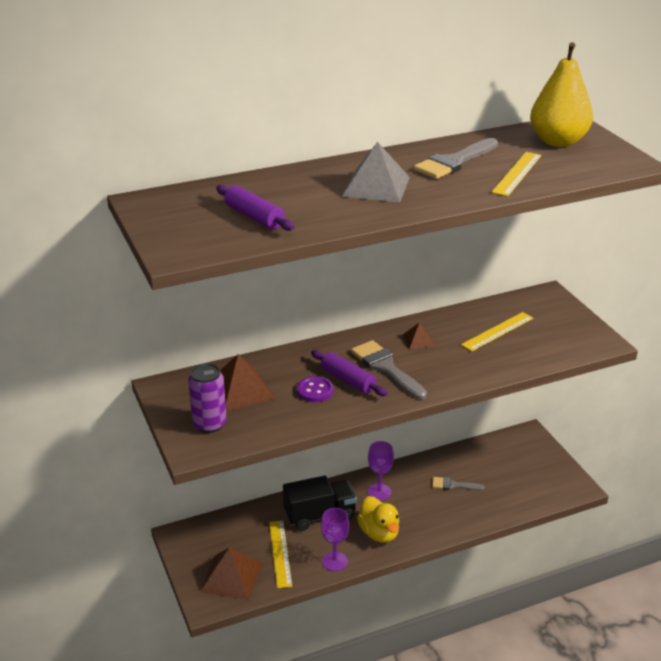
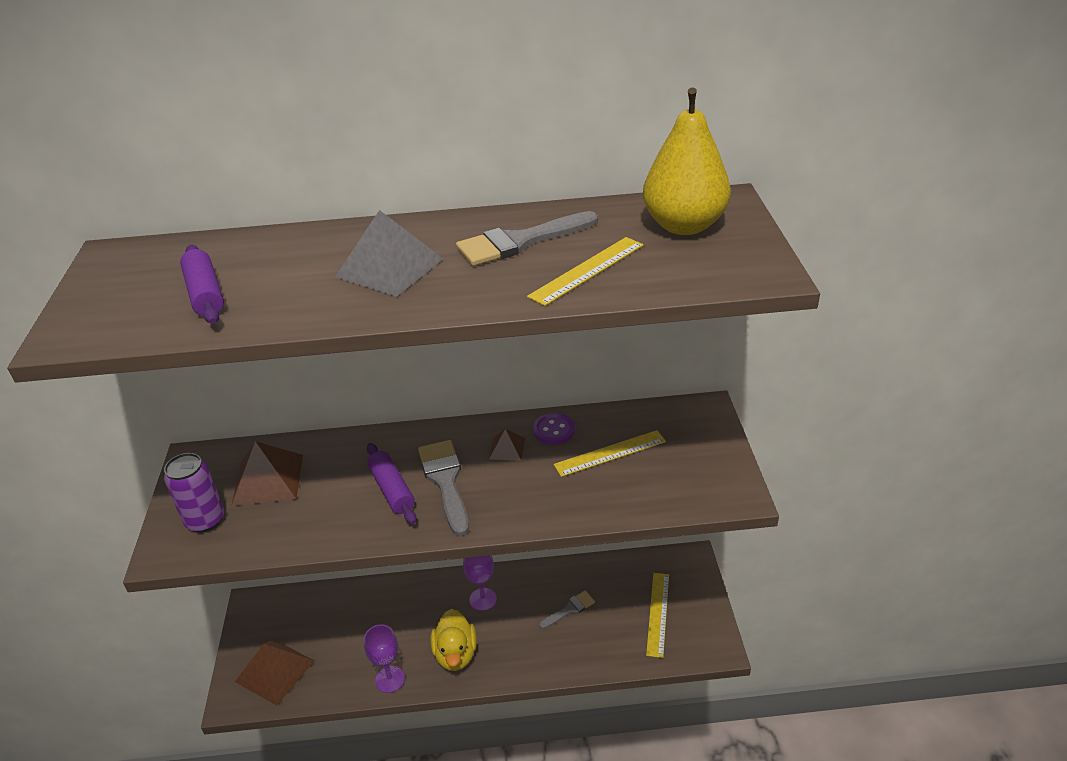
camera: 20 degrees right, 5 degrees up
(280, 553) = (338, 653): yellow ruler -> yellow ruler (657, 613)
(315, 390) = (346, 497): purple button -> purple button (554, 430)
(320, 515) = (404, 614): black truck -> none
(453, 485) = (570, 609): grey brush -> grey brush turned 120 degrees clockwise

